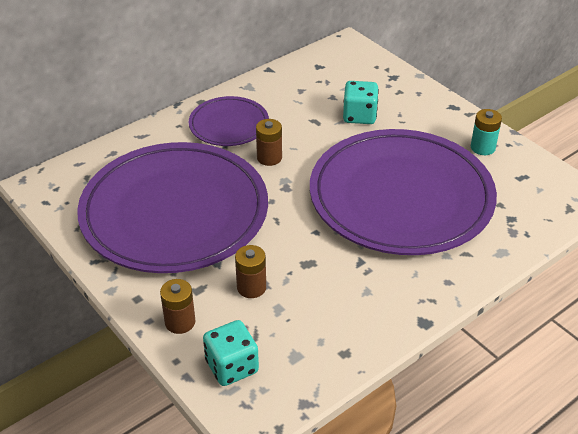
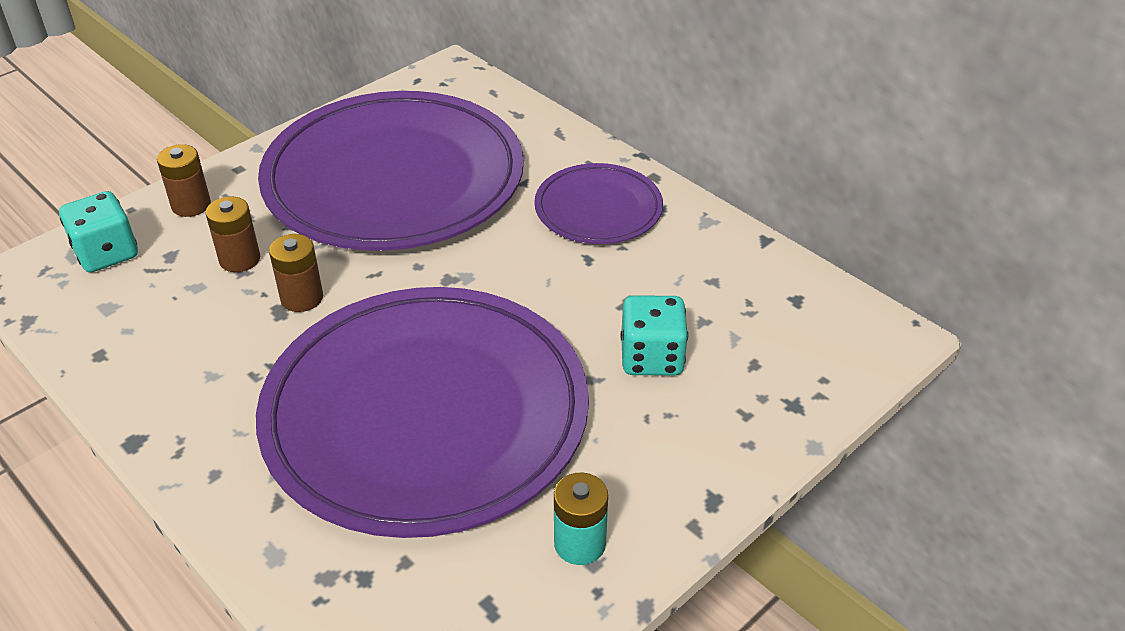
camera: 85 degrees right, 0 degrees up
(269, 158) = (520, 256): brown battery -> brown battery (302, 298)

